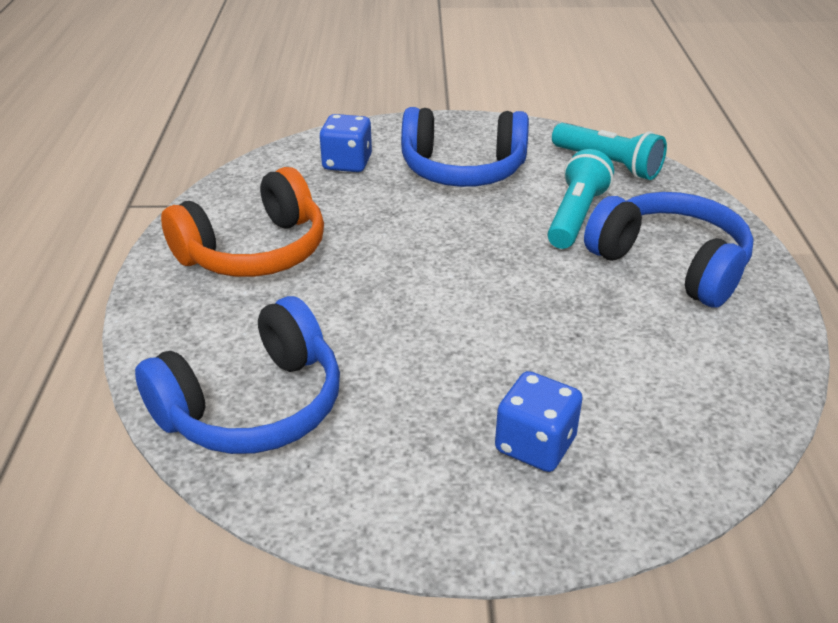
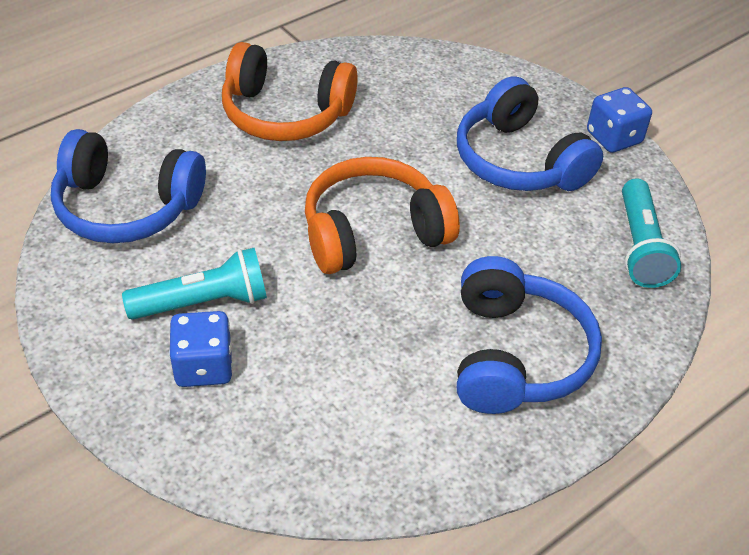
camera: 50 degrees right, 10 degrees up
(347, 163) = (451, 93): blue dice -> blue dice (613, 137)
(464, 270) = (373, 232): none -> orange headphones
(575, 216) = (525, 262): turquoise flashlight -> turquoise flashlight (203, 302)

